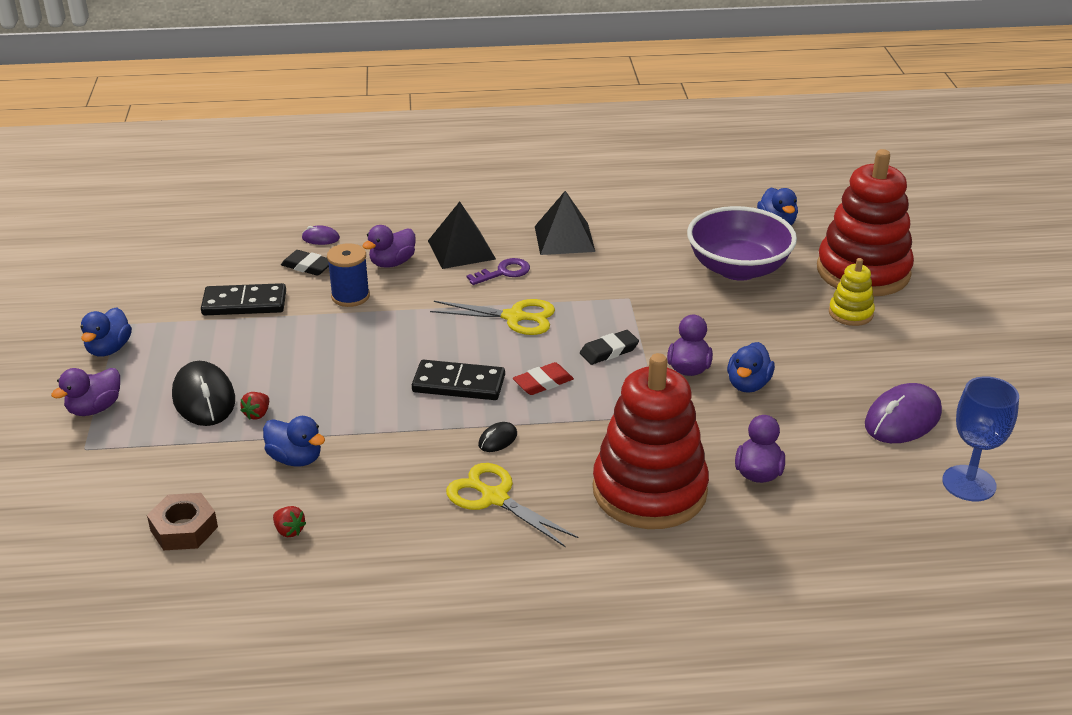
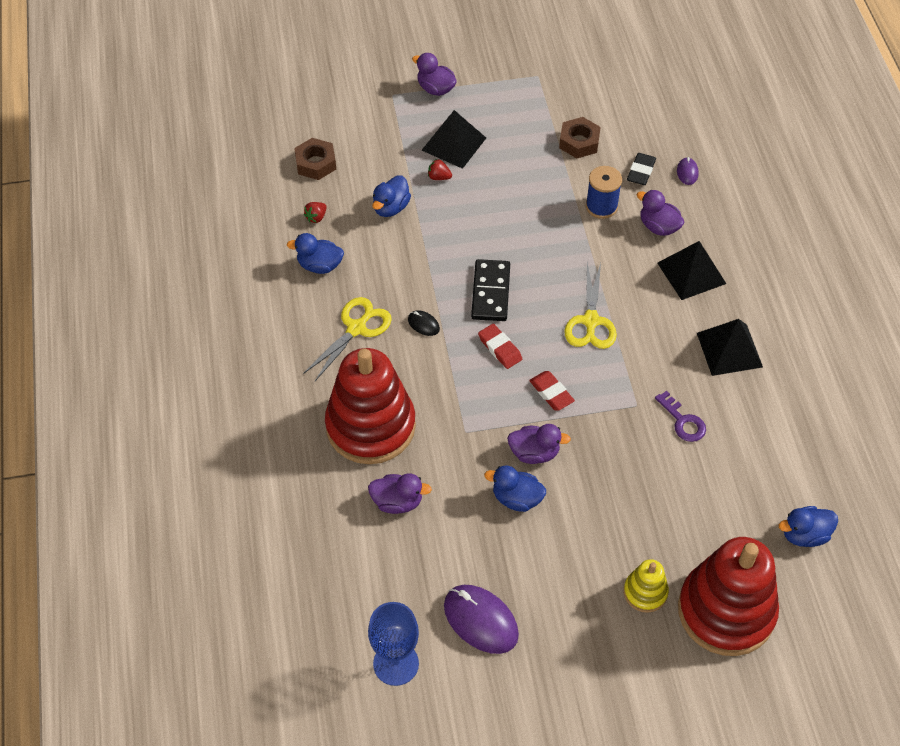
camera: 85 degrees right, 20 degrees up
(109, 349) = (506, 79): blue duck -> blue duck (319, 265)
(204, 398) = (453, 144): black mouse -> black pyramid
(244, 303) = (579, 142): black domino -> brown nut
(504, 272) = (660, 307): purple key -> purple key (683, 421)
(609, 351) = (551, 393): black eraser -> red eraser
(738, 268) = (707, 496): purple bowl -> none

